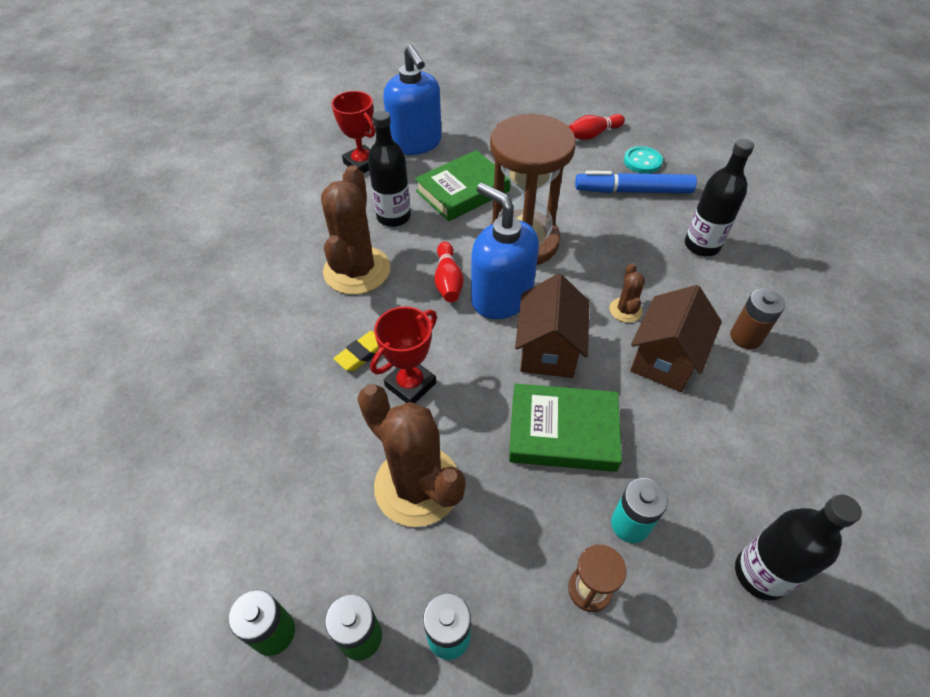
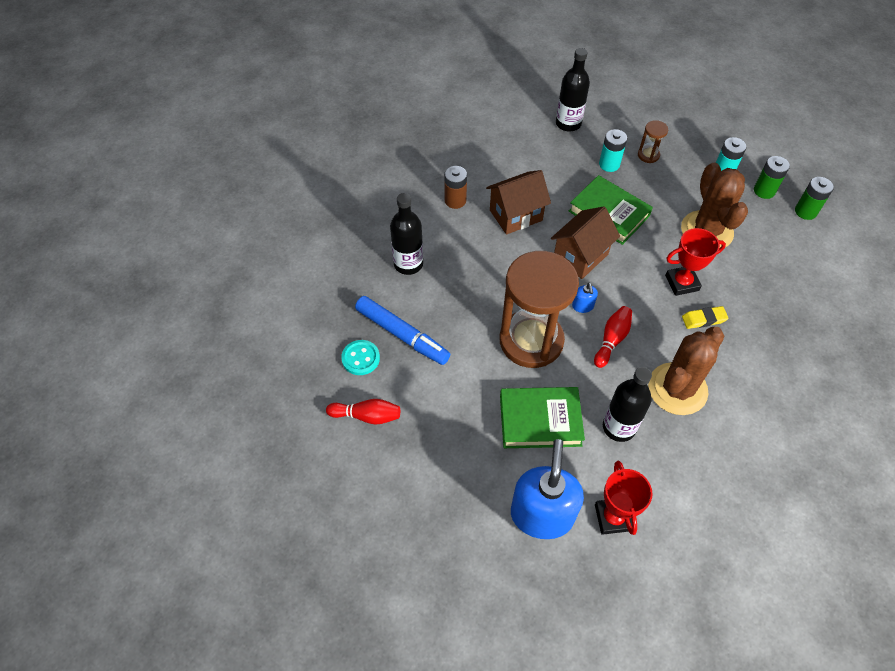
camera: 145 degrees left, 5 degrees up
(501, 297) = (583, 306): blue soap dispenser -> blue soap dispenser, size x0.41
(625, 310) = (508, 253): brown cactus -> none

